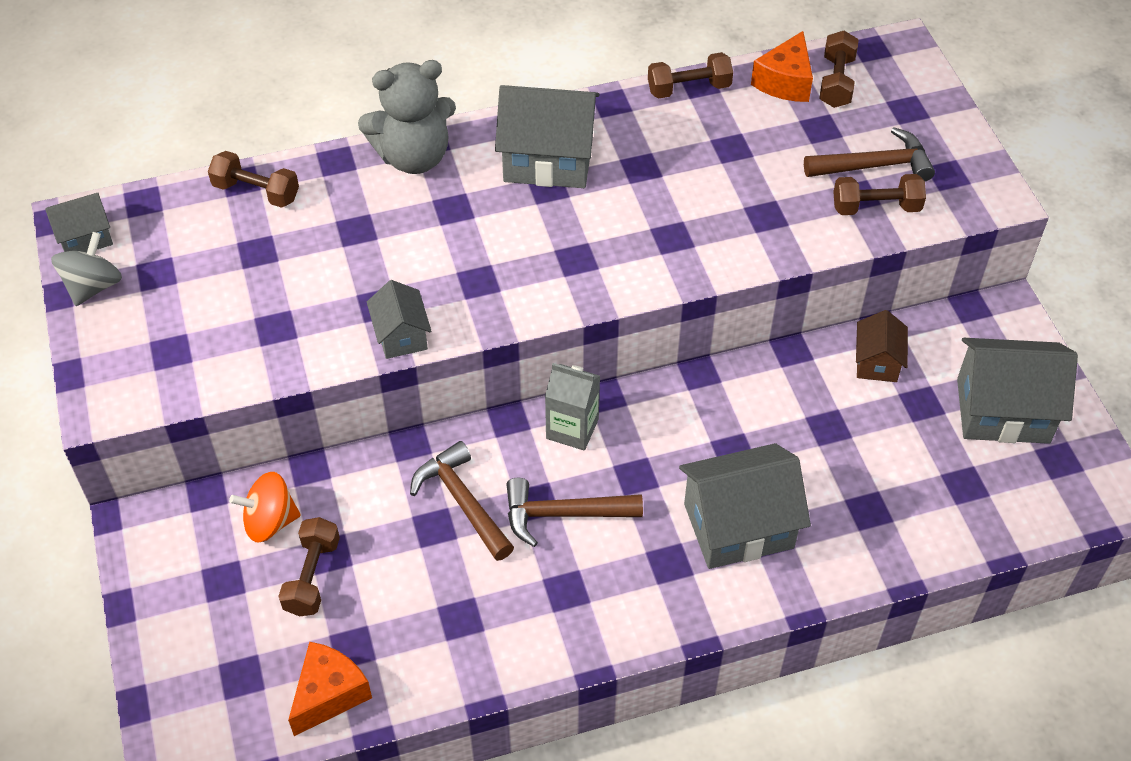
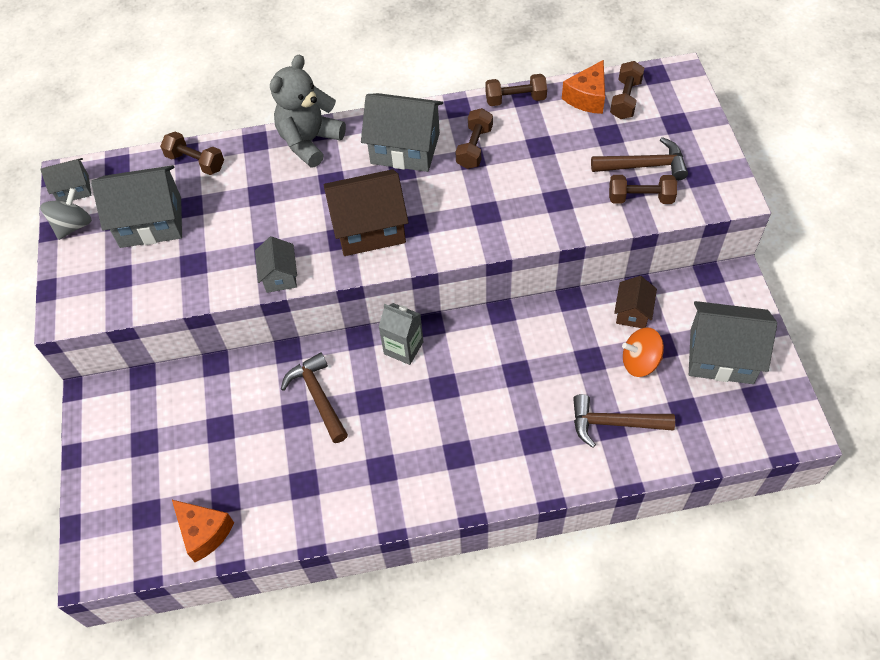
camera: 10 degrees right, 5 degrees up
(270, 521) = (182, 401): orange spinning top -> orange spinning top (640, 362)
(312, 576) = (205, 444): brown dumbbell -> brown dumbbell (474, 147)
(329, 694) = (204, 532): orange cheese -> orange cheese turned 90 degrees clockwise
(414, 157) = (309, 141): grey teddy bear -> grey teddy bear turned 135 degrees clockwise
(516, 266) = (369, 228): none -> brown house
(563, 514) = (387, 412): brown hammer -> brown hammer (613, 423)
(738, 526) = (512, 430): grey house -> grey house (151, 222)

